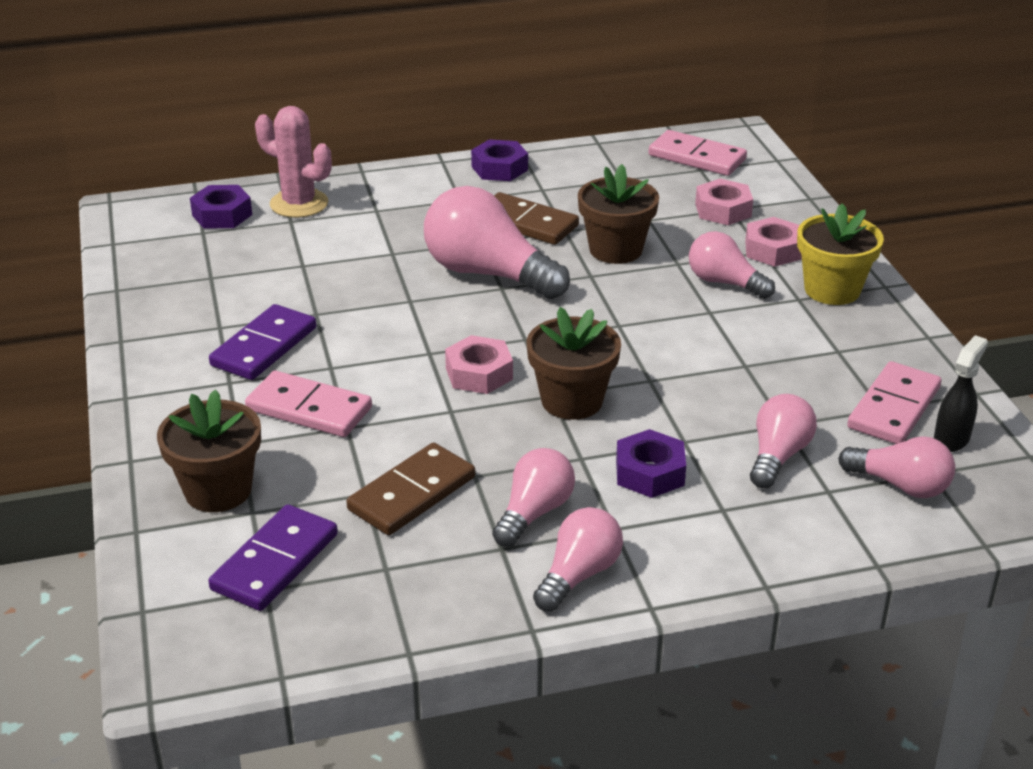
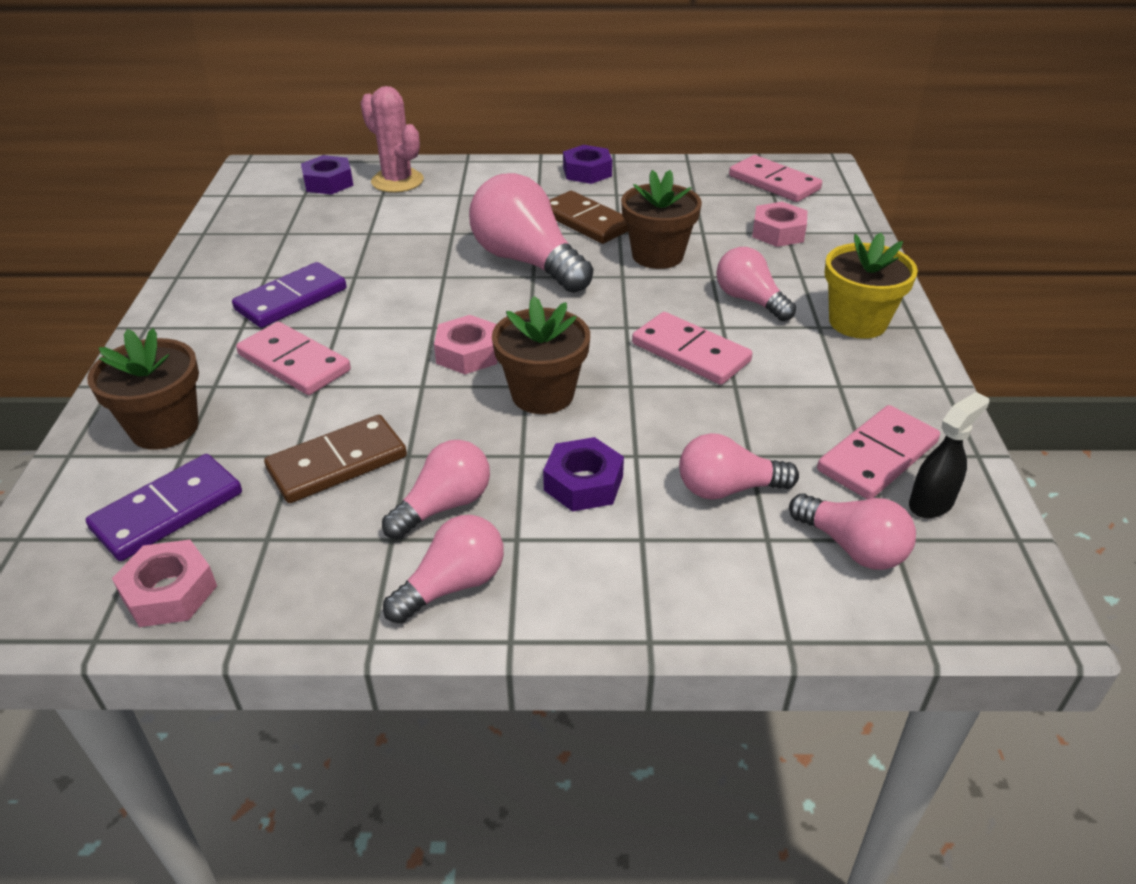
camera: 15 degrees right, 5 degrees up
(691, 341) = (690, 352): none -> pink domino
(773, 250) = (812, 275): pink nut -> pink nut (169, 592)
(778, 456) = (727, 489): pink light bulb -> pink light bulb turned 135 degrees counterclockwise

